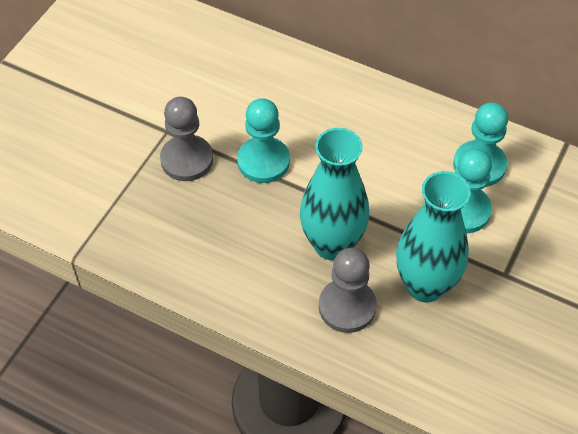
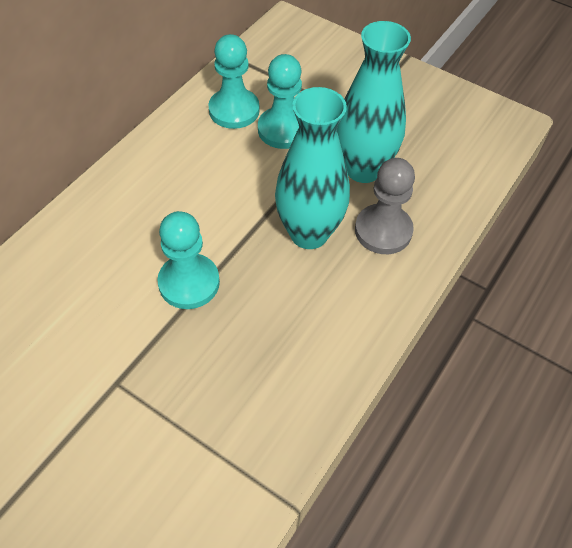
camera: 85 degrees left, 0 degrees up
(187, 160) = (167, 362): grey pawn -> none

